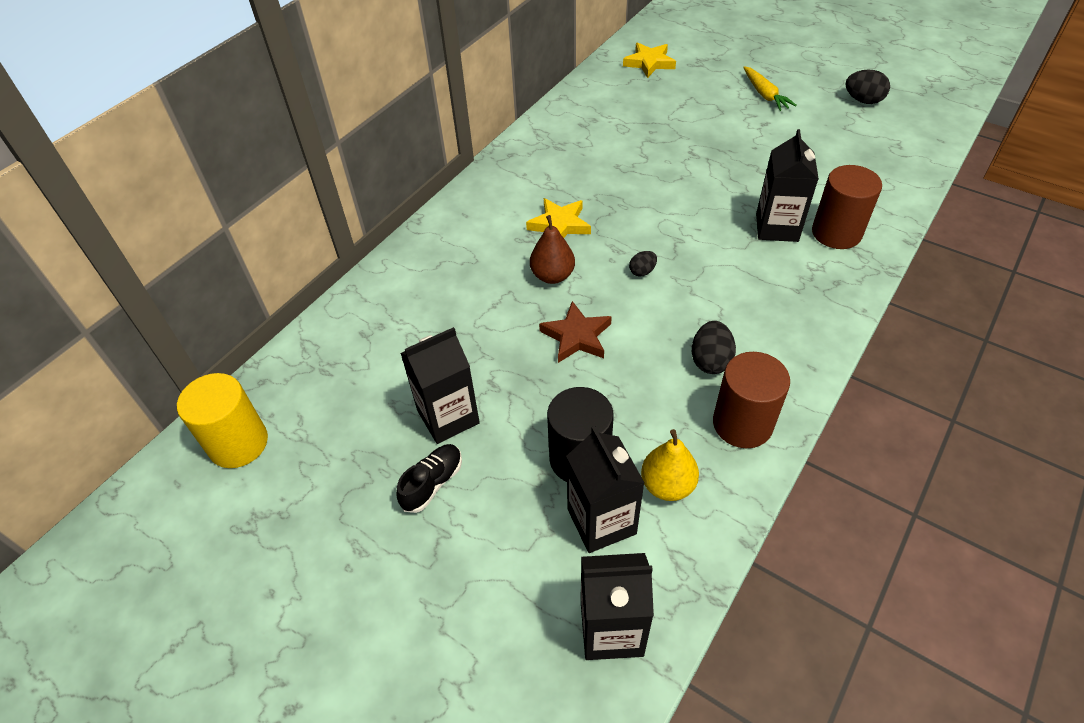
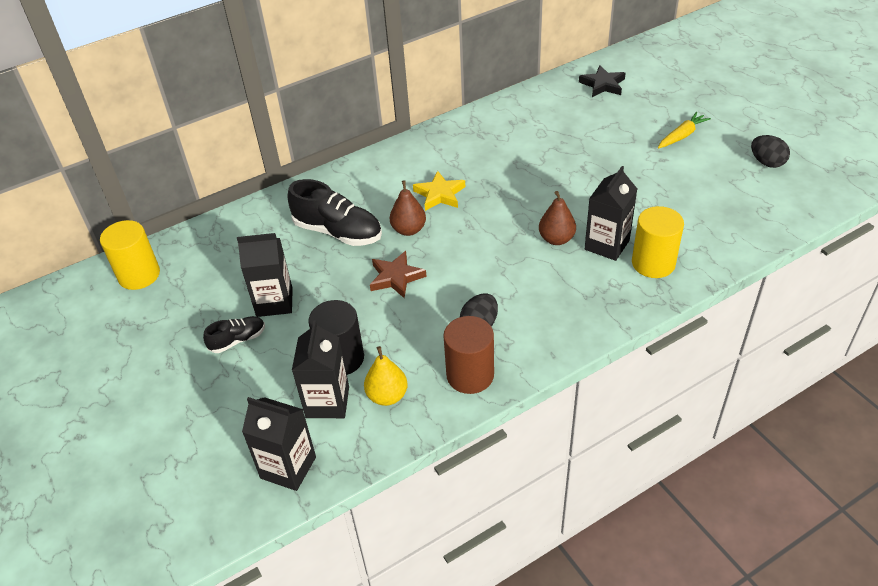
camera: 25 degrees right, 5 degrees down
(470, 304) = (338, 232): none -> black shoe
(642, 271) = (476, 246): black egg -> none
(649, 63) = (603, 85): yellow star -> black star
(721, 237) = (556, 239): none -> brown pear
(765, 95) = (682, 135): yellow carrot -> yellow carrot turned 135 degrees counterclockwise
(836, 233) = (653, 263): brown cylinder -> yellow cylinder

